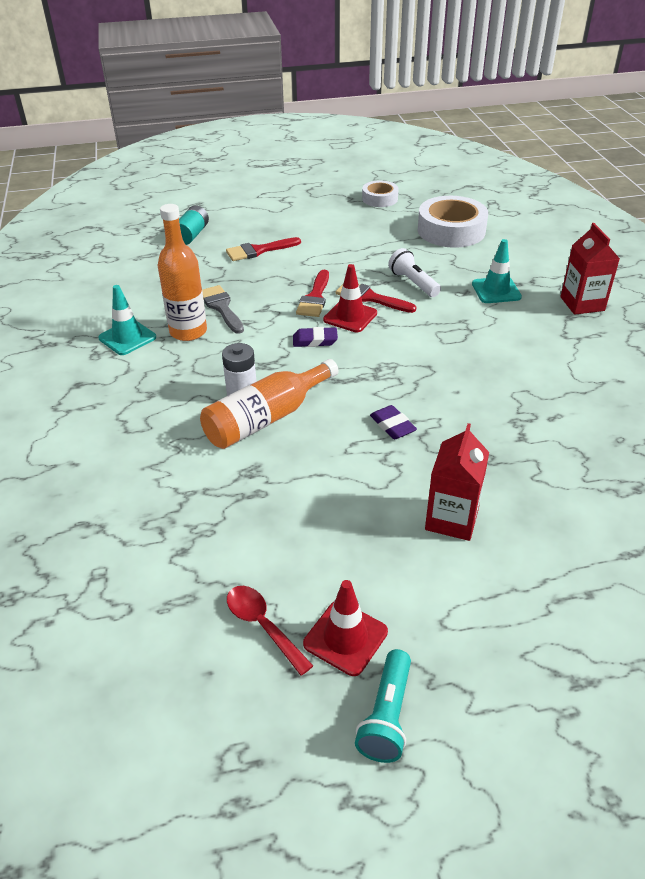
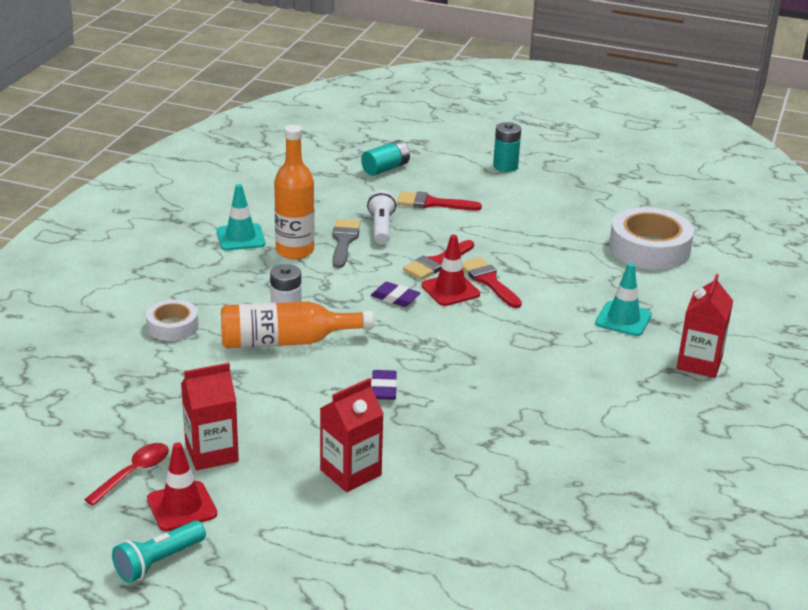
camera: 30 degrees right, 10 degrees down
(263, 625) = (134, 473): red spoon -> red spoon turned 45 degrees clockwise
(282, 203) = (505, 166): none -> turquoise battery
(314, 563) = (211, 453): none -> red carton
(379, 199) = (611, 193): white tape -> white tape (172, 326)
(413, 283) = (547, 283): white flashlight -> white flashlight (381, 228)

